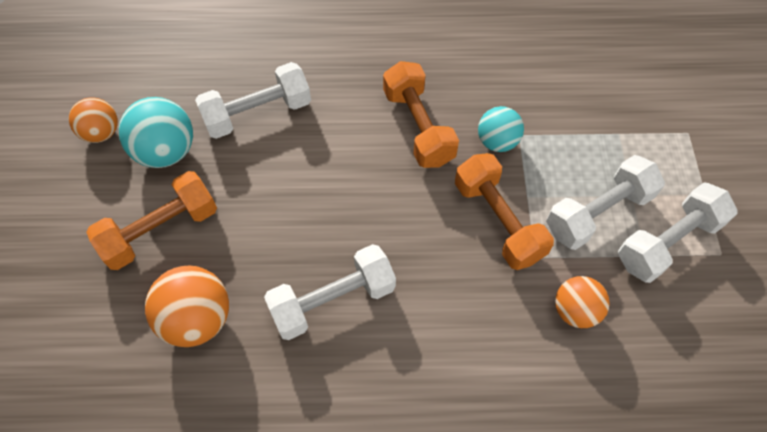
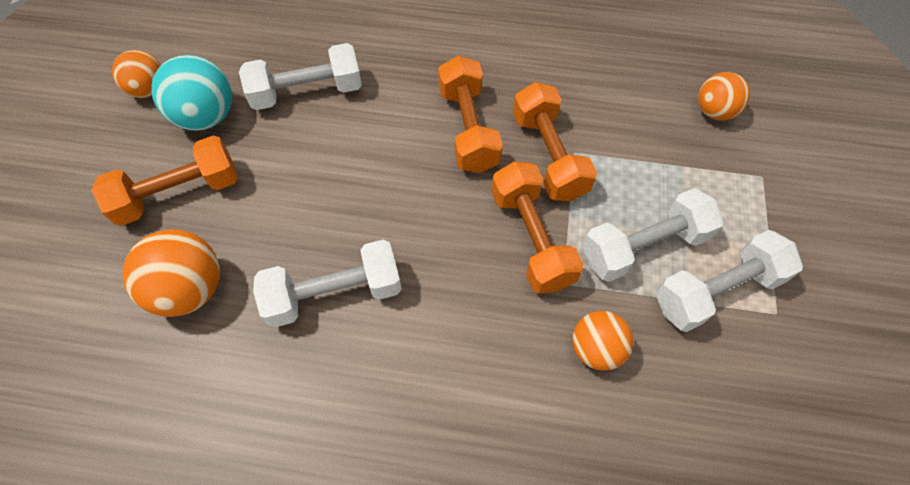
camera: 10 degrees right, 0 degrees up
(497, 142) = (548, 156): turquoise ball -> orange dumbbell
(635, 78) = (714, 112): none -> orange ball

